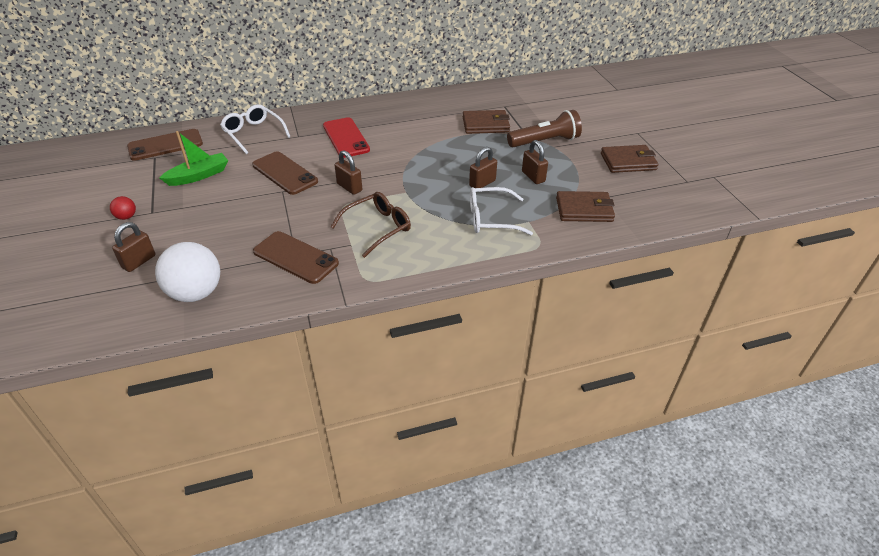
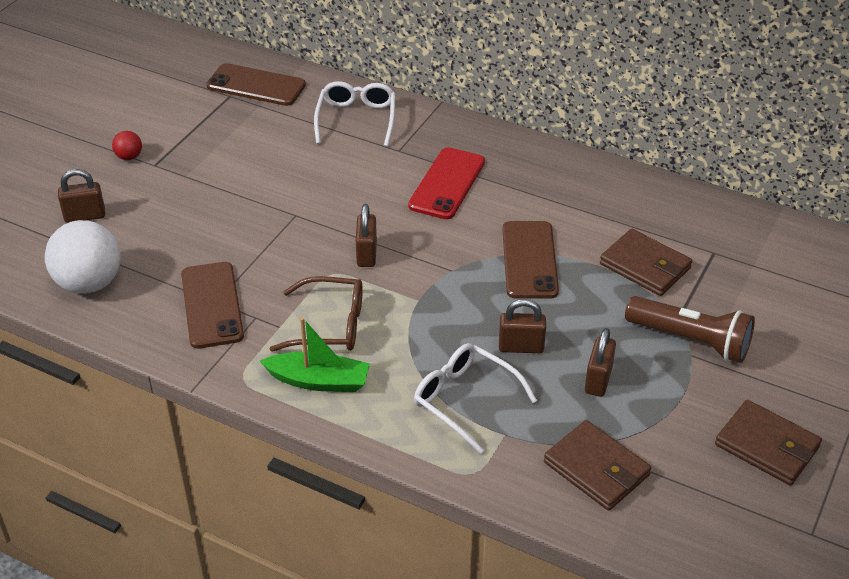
camera: 45 degrees right, 0 degrees up
(199, 176) = (242, 145): green boat -> green boat (319, 381)
(284, 173) = (324, 193): brown phone -> brown phone (529, 260)

